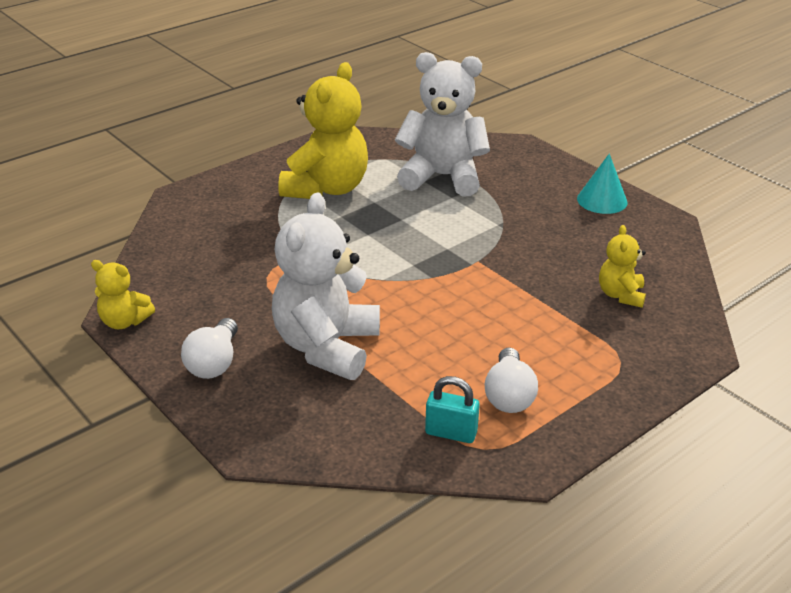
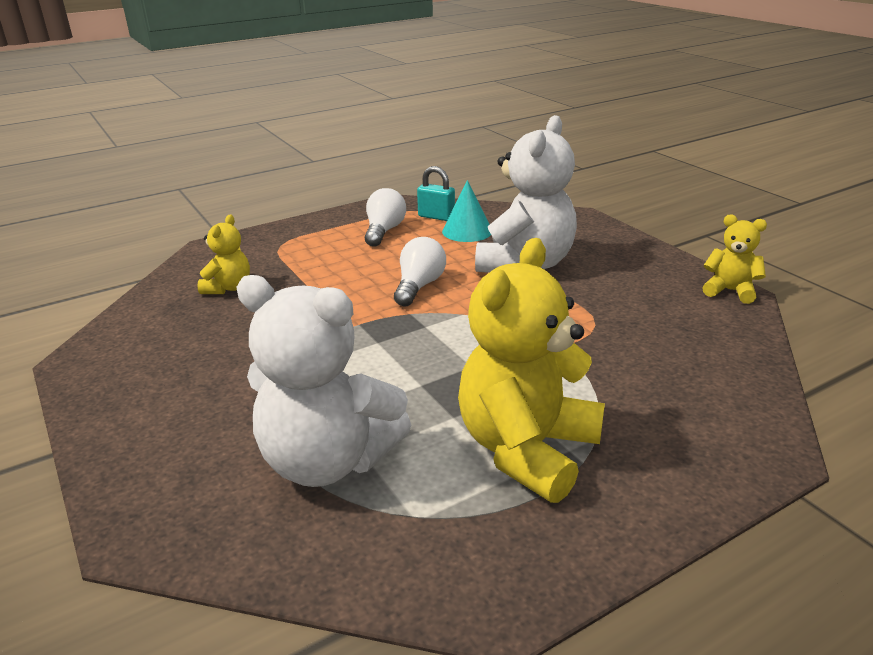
camera: 170 degrees left, 5 degrees down
(214, 363) = (624, 258): white light bulb -> white light bulb (419, 286)
(602, 200) = (124, 397): turquoise cone -> turquoise cone (467, 231)

